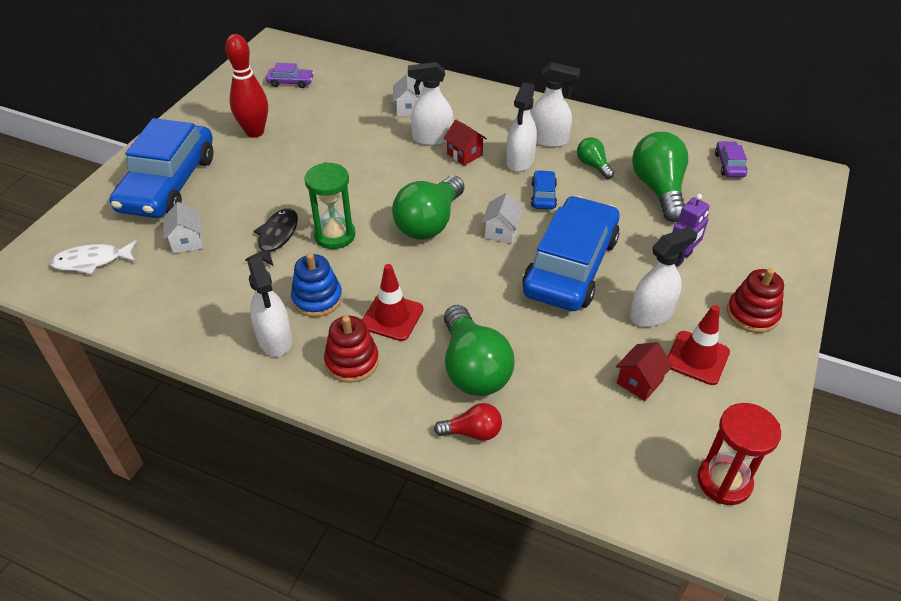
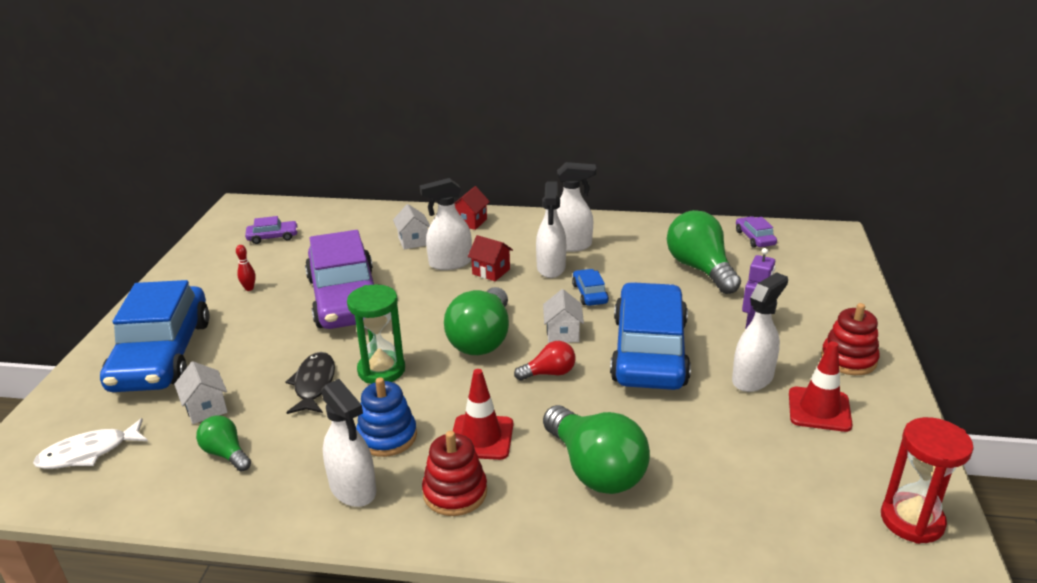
camera: 15 degrees left, 15 degrees down
(255, 132) = (249, 288): red bowling pin -> red bowling pin, size x0.41
(329, 158) = (345, 298): none -> purple car
(472, 432) = (626, 534): red light bulb -> red light bulb (549, 373)
(593, 165) = (626, 260): green light bulb -> green light bulb (226, 454)
(639, 382) = (775, 444): red house -> red house (470, 222)

